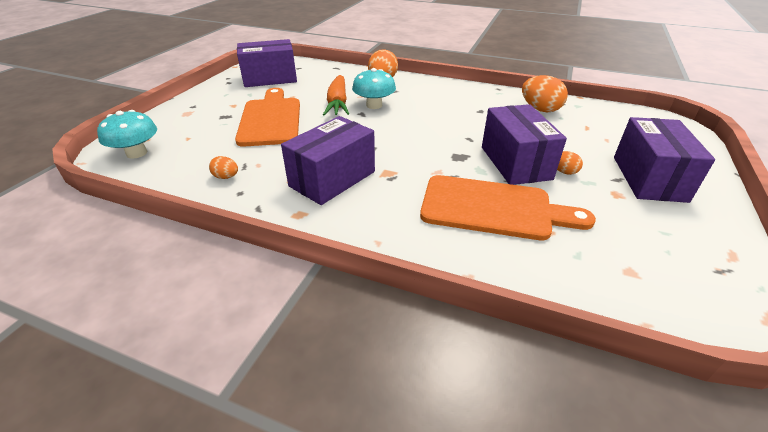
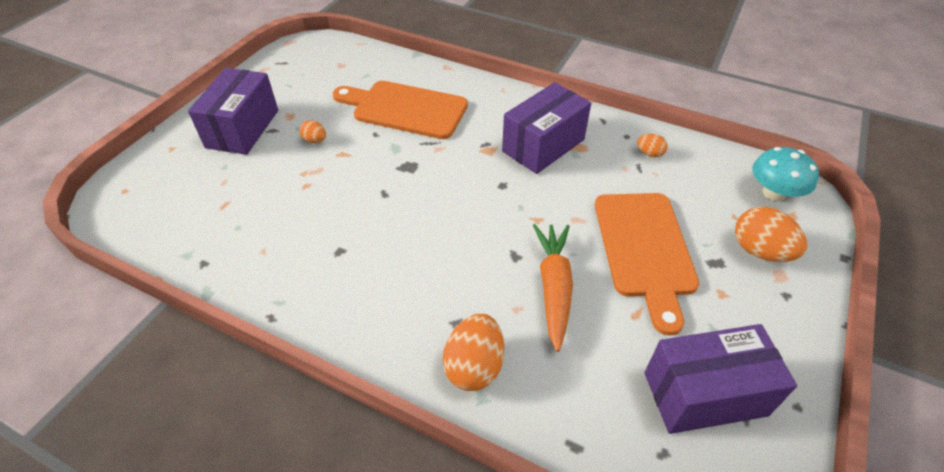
camera: 175 degrees left, 10 degrees up
(374, 105) = (496, 276): turquoise mushroom -> none
(515, 163) = (354, 154): purple box -> none
(540, 109) = (251, 248): orange egg -> orange egg (760, 251)

